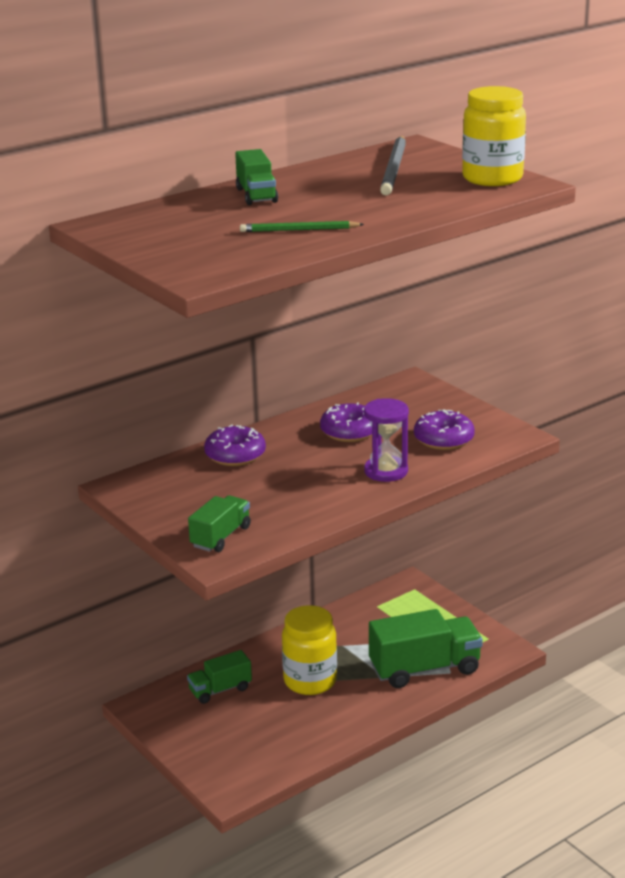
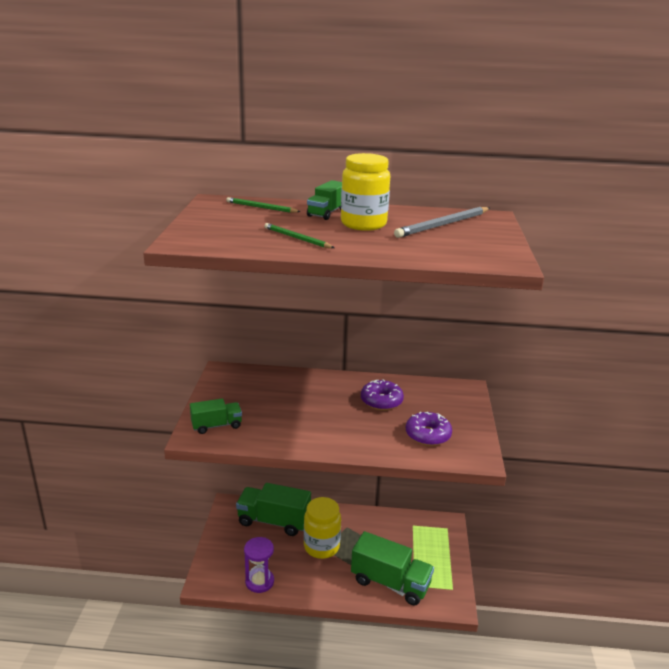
camera: 40 degrees right, 0 degrees up
(172, 214) = (261, 207): none -> green pencil
(220, 690) = (274, 521): green truck -> green truck, size x1.78
(235, 455) = (301, 383): purple donut -> none
(386, 471) = (361, 436): purple hourglass -> purple hourglass (259, 581)
(492, 178) = (492, 251): yellow jar -> yellow jar (363, 224)

